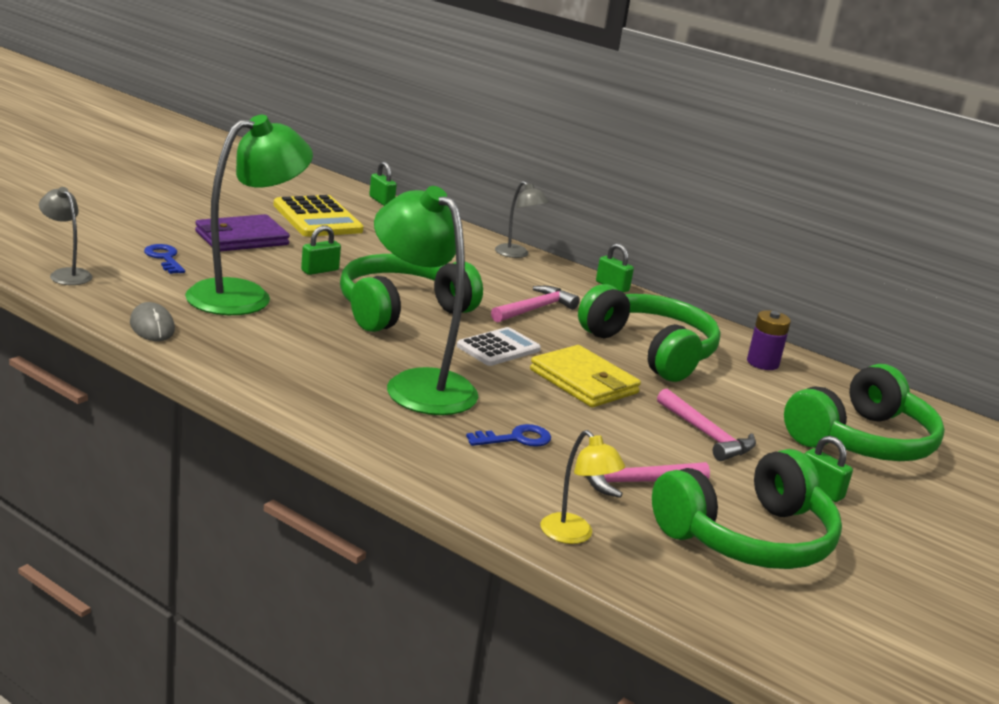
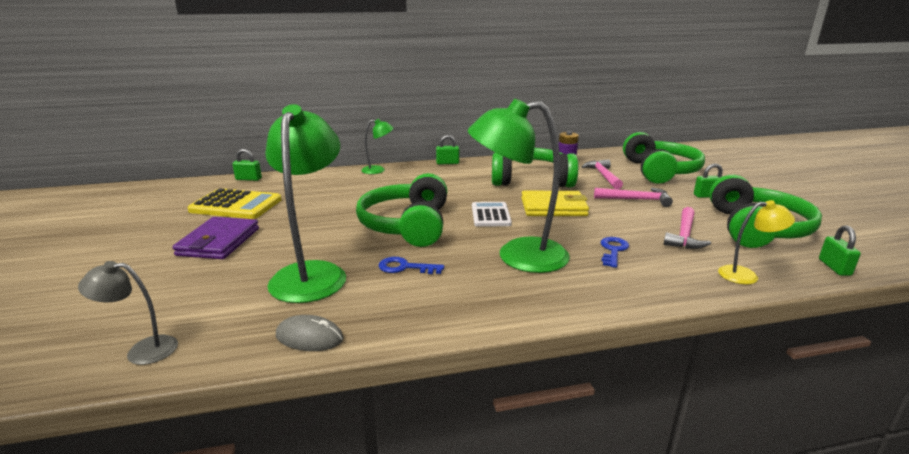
camera: 45 degrees left, 0 degrees up
(164, 258) = (197, 286): blue key -> blue key (405, 267)
(320, 270) = (314, 231): green padlock -> green padlock (834, 267)
(516, 254) = (378, 170): grey lamp -> green lamp
(535, 309) = (452, 189): pink hammer -> pink hammer (603, 176)

